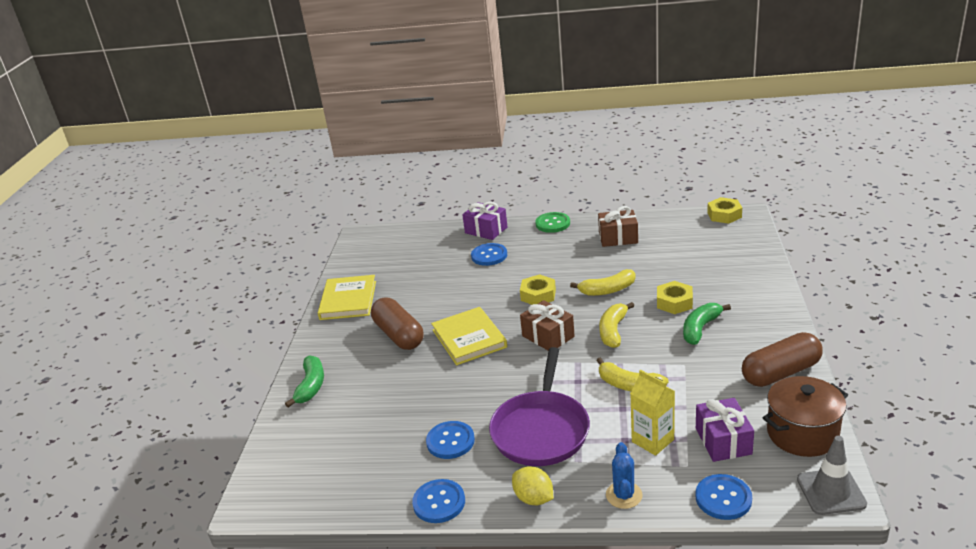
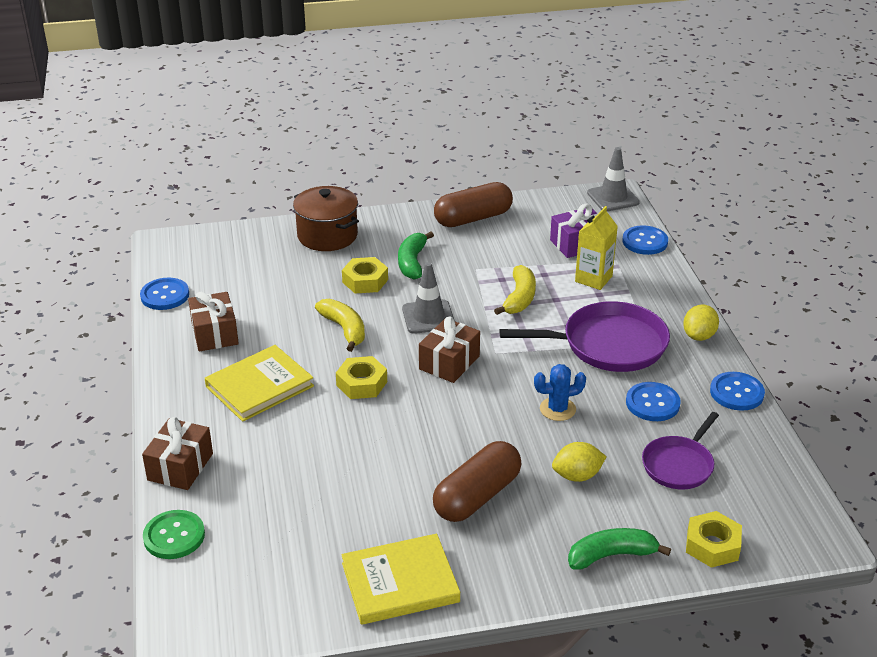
camera: 110 degrees left, 5 degrees up
(372, 440) = (679, 465): none -> purple pan
(391, 383) = (577, 476): none -> yellow lemon
(469, 338) = (469, 427): yellow book -> yellow book (259, 386)
(486, 230) = (180, 467): purple gift -> brown gift
(489, 255) = (260, 448): blue button -> blue button (165, 295)
(553, 223) = (167, 398): green button -> green button (174, 536)
(613, 331) = (428, 317): yellow banana -> grey traffic cone
(624, 495) = (668, 288): blue cactus -> blue cactus (557, 409)
(700, 328) = (412, 262): green banana -> green banana turned 75 degrees clockwise
(724, 215) = (162, 257): yellow nut -> yellow nut (712, 545)
(781, 373) = (473, 218): brown capsule -> brown capsule turned 75 degrees counterclockwise
(802, 433) = (552, 208): brown pot -> brown pot (327, 236)

